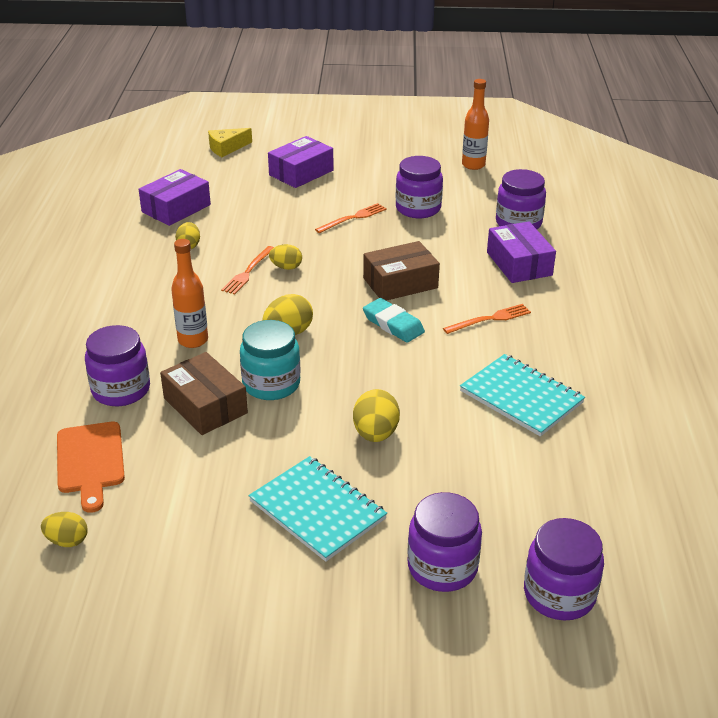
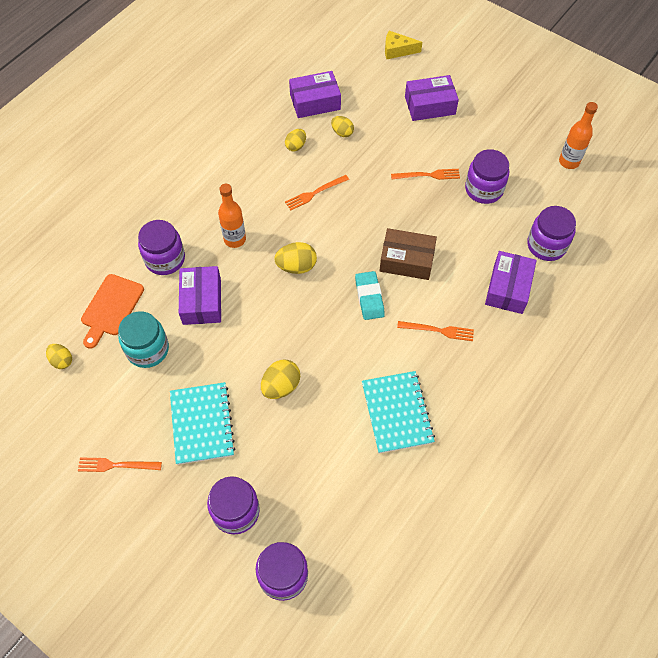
camera: 35 degrees right, 25 degrees up
(205, 405) = (202, 301): brown box -> purple box
(246, 604) = (116, 465): none -> orange fork
(271, 384) = (252, 306): turquoise jar -> turquoise jar (147, 349)
(286, 267) = (343, 202): yellow egg -> yellow egg (342, 132)

